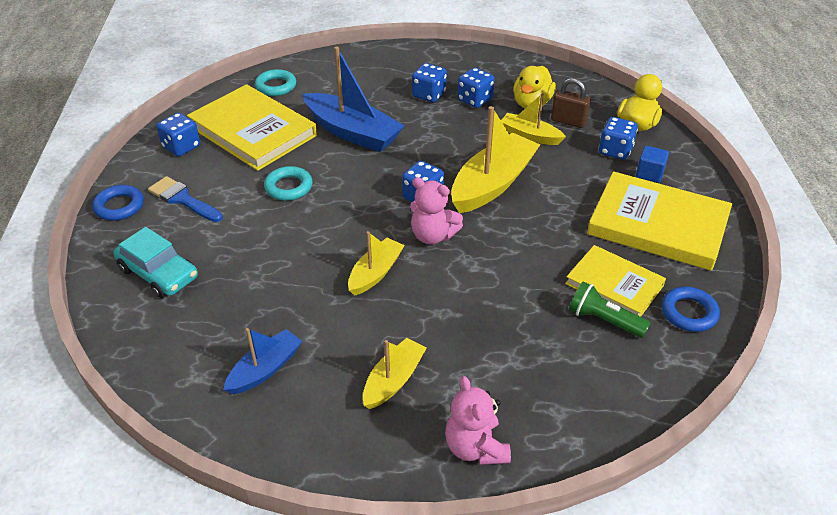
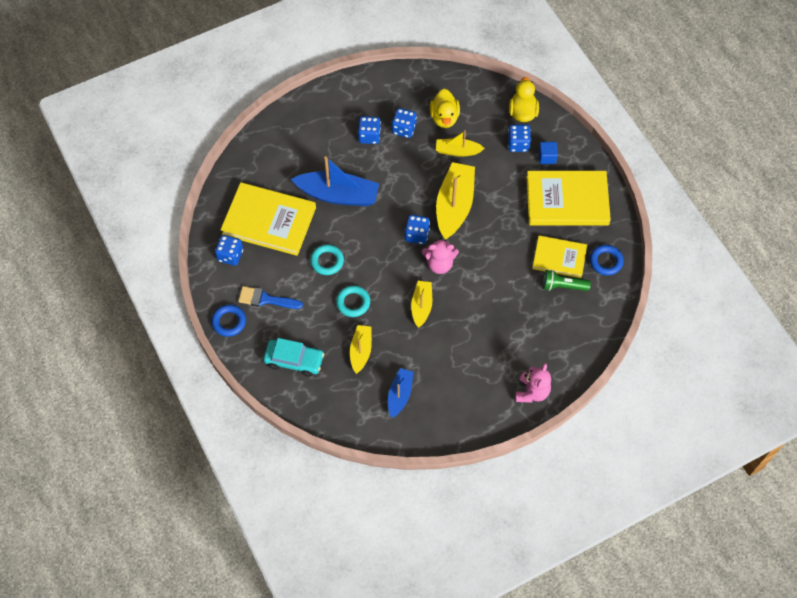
camera: 25 degrees left, 20 degrees up
(276, 86) = (254, 170): turquoise ring -> turquoise ring (353, 302)
(394, 380) = (471, 372): yellow boat -> yellow boat (361, 351)
(475, 447) = (532, 392): pink teddy bear -> pink teddy bear turned 120 degrees counterclockwise
(568, 121) = (476, 127): brown padlock -> none

